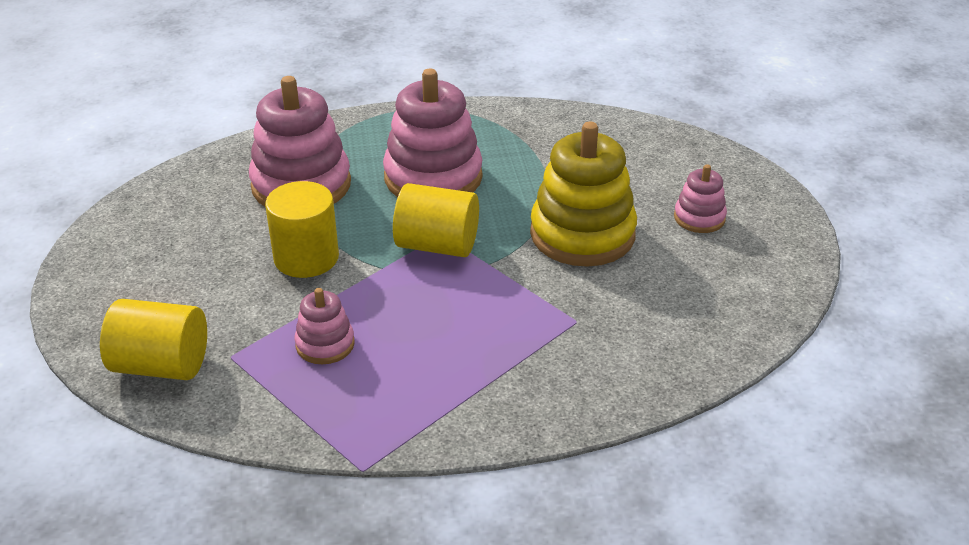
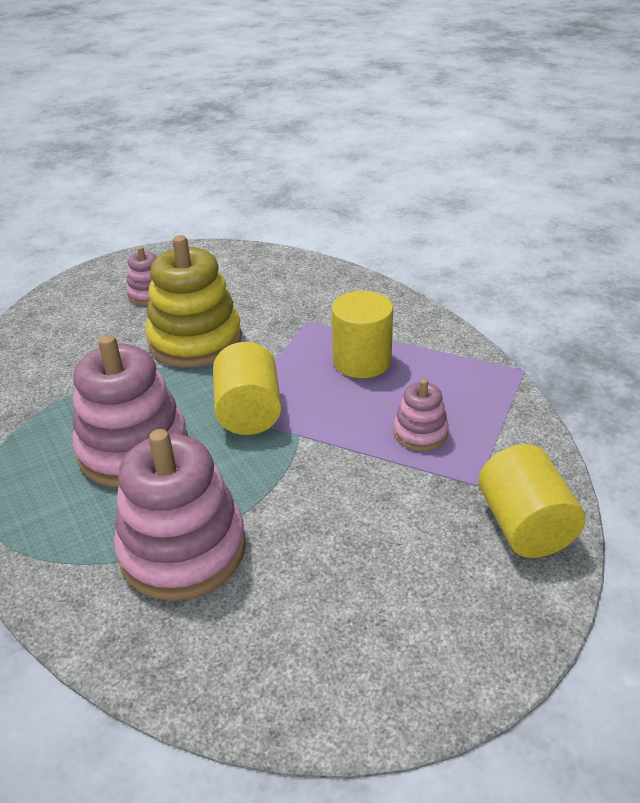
camera: 110 degrees left, 0 degrees up
(306, 258) = (312, 491): yellow cylinder -> yellow cylinder (362, 361)

